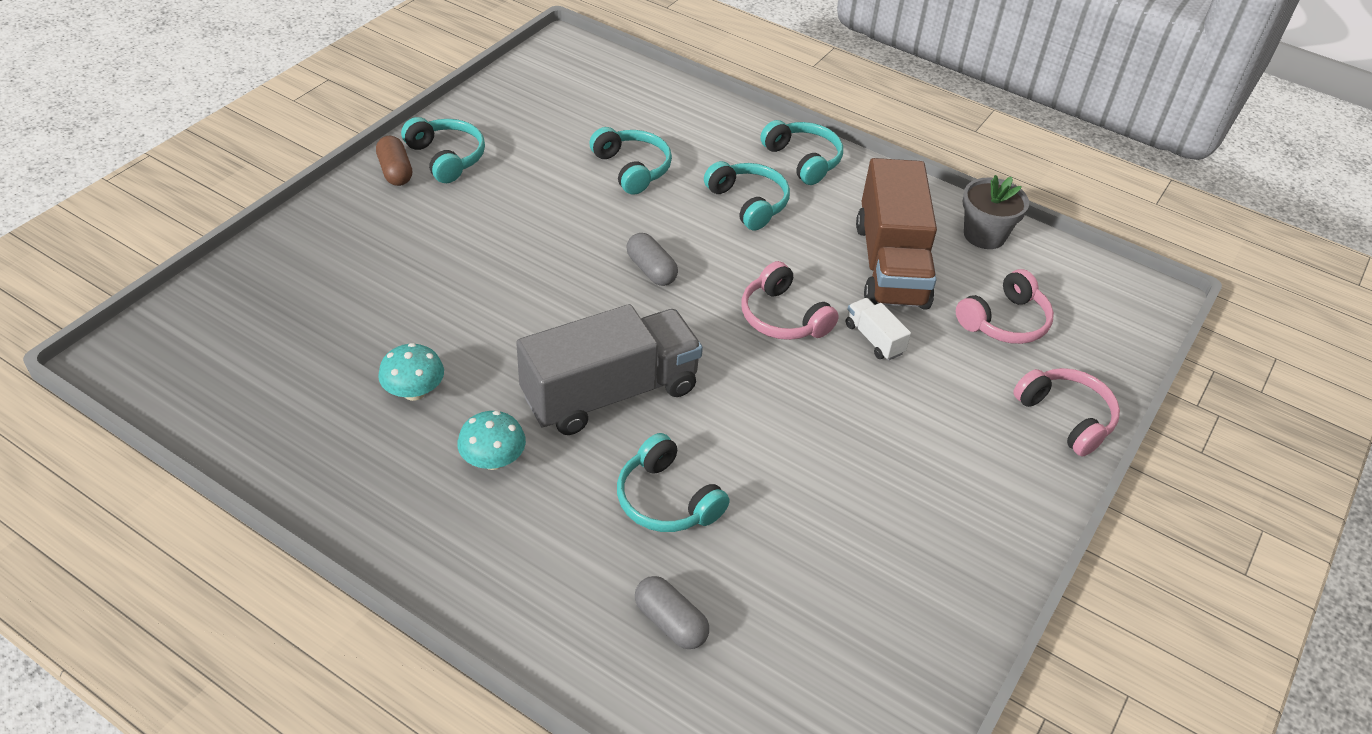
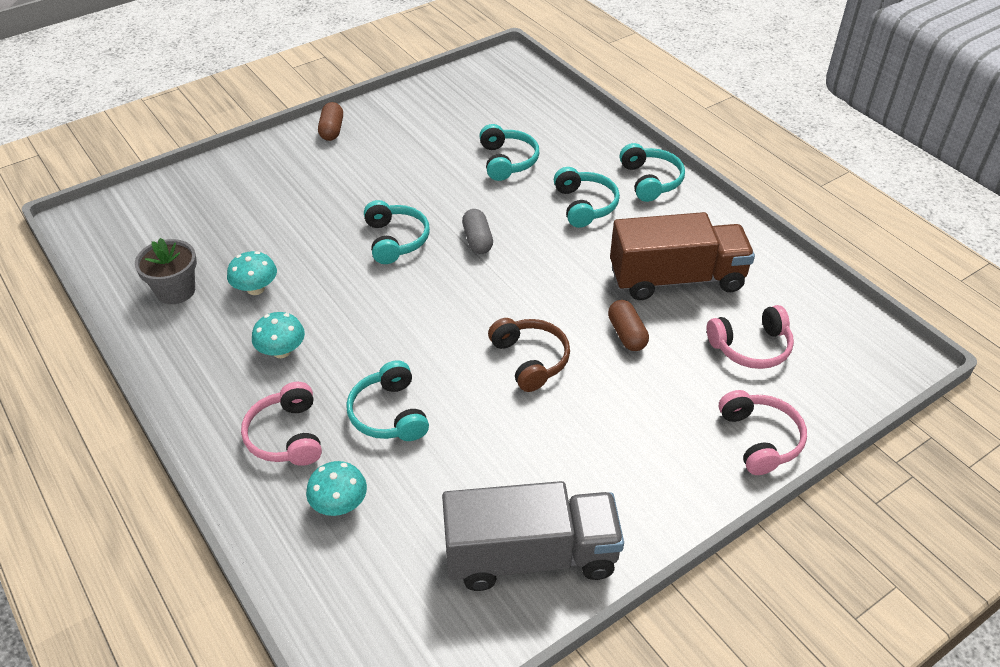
camera: 25 degrees right, 0 degrees up
(446, 158) = (373, 127): turquoise headphones -> turquoise headphones (395, 240)
(610, 393) = (393, 324): grey truck -> grey truck (530, 556)
(670, 622) = (339, 504): grey capsule -> turquoise mushroom
(783, 317) = (561, 300): pink headphones -> pink headphones (286, 436)
(788, 394) = (530, 360): none -> brown headphones
(874, 339) = (627, 334): white truck -> brown capsule
(890, 265) = (676, 279): brown truck -> brown truck turned 120 degrees counterclockwise
(984, 235) = (775, 272): grey flower pot -> grey flower pot (176, 291)

